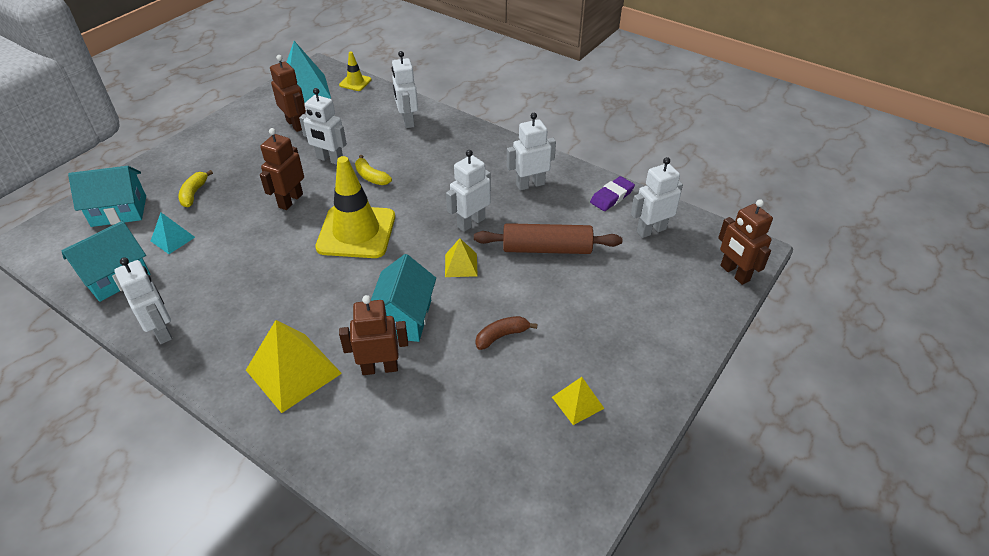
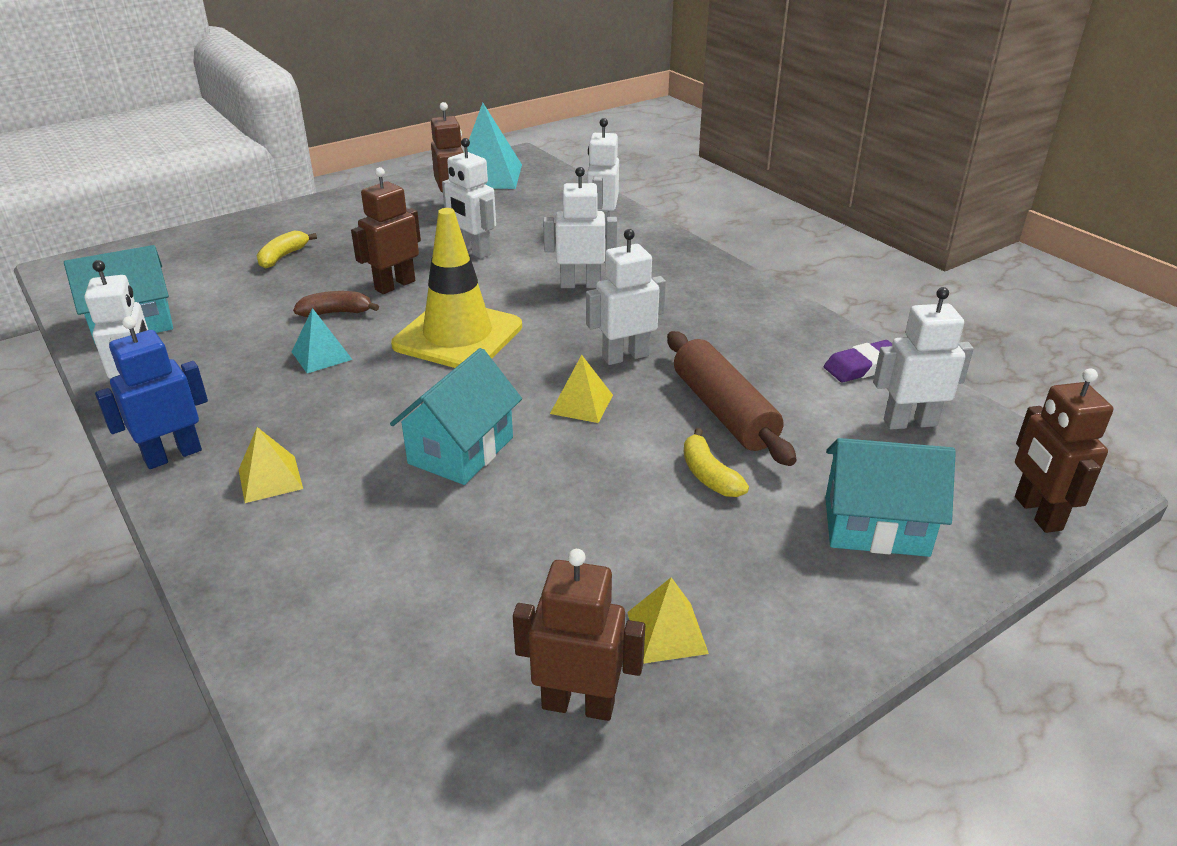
camera: 20 degrees right, 10 degrees down
(119, 211) = (185, 258): turquoise house -> turquoise house (876, 526)
(173, 239) = (225, 298): turquoise pyramid -> turquoise pyramid (321, 355)
(216, 372) = (173, 455): none -> blue robot
(293, 371) = (270, 479): yellow pyramid -> yellow pyramid, size x0.53
(355, 82) = (556, 177): yellow traffic cone -> none
(371, 177) = (516, 279): yellow banana -> yellow banana (709, 475)
(380, 368) = (389, 504): brown robot -> brown robot (578, 704)
(502, 336) = (593, 508): brown banana -> brown banana (336, 313)
(530, 184) = (739, 328): white robot -> white robot (580, 284)
(546, 248) = (724, 411): brown rolling pin -> brown rolling pin turned 45 degrees clockwise

